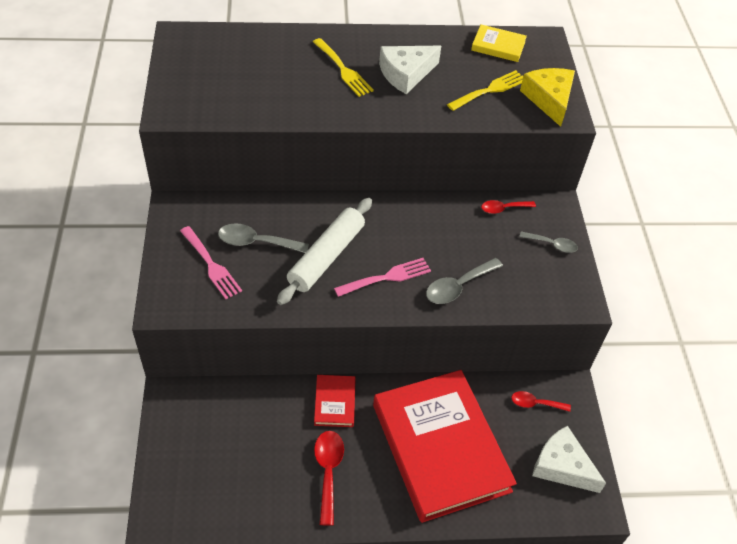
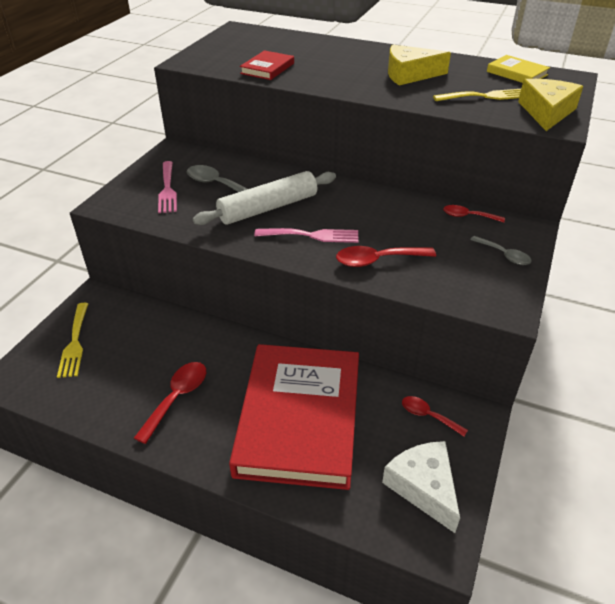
camera: 30 degrees right, 10 degrees down
(334, 402) = (225, 345): red book -> red book (267, 68)
(343, 70) = (354, 64): yellow fork -> yellow fork (75, 342)
(406, 74) = (409, 74): white cheese -> yellow cheese
(458, 286) = (377, 260): grey spoon -> red spoon

